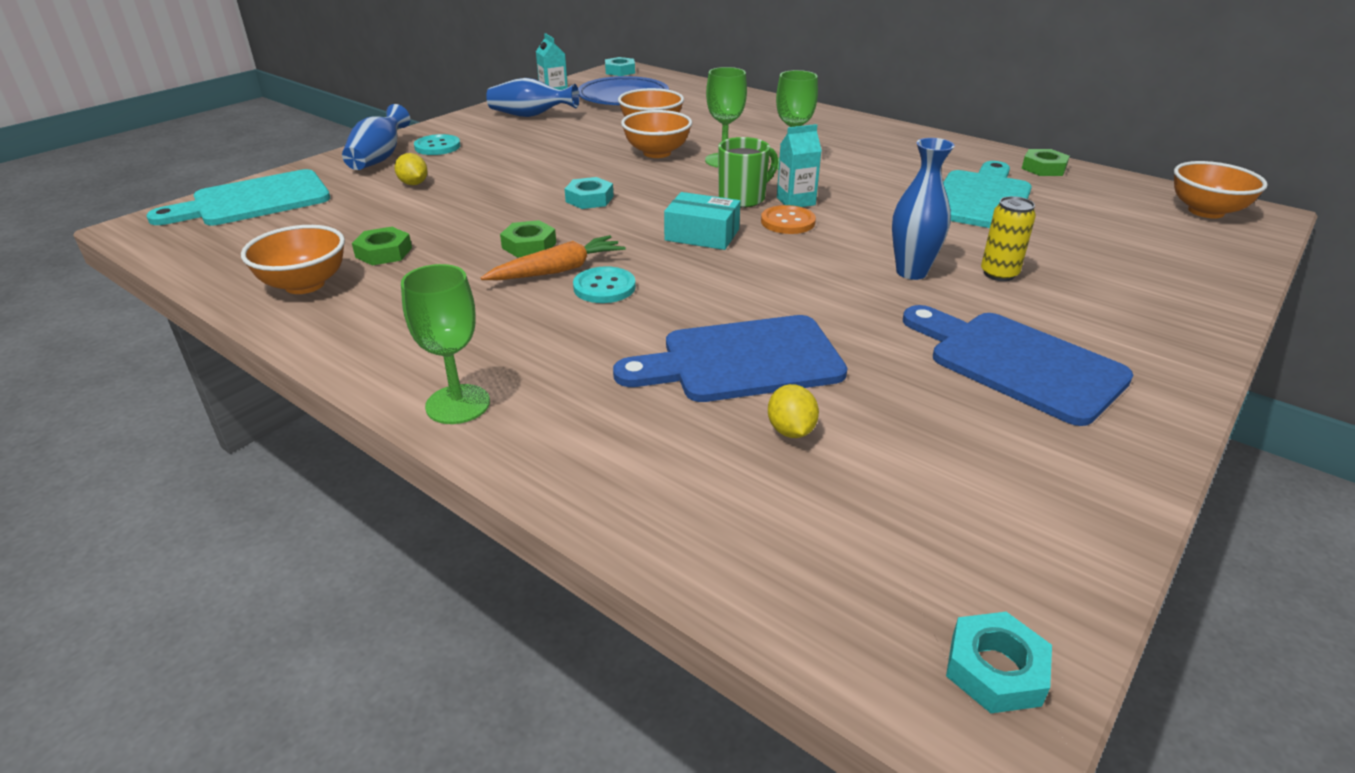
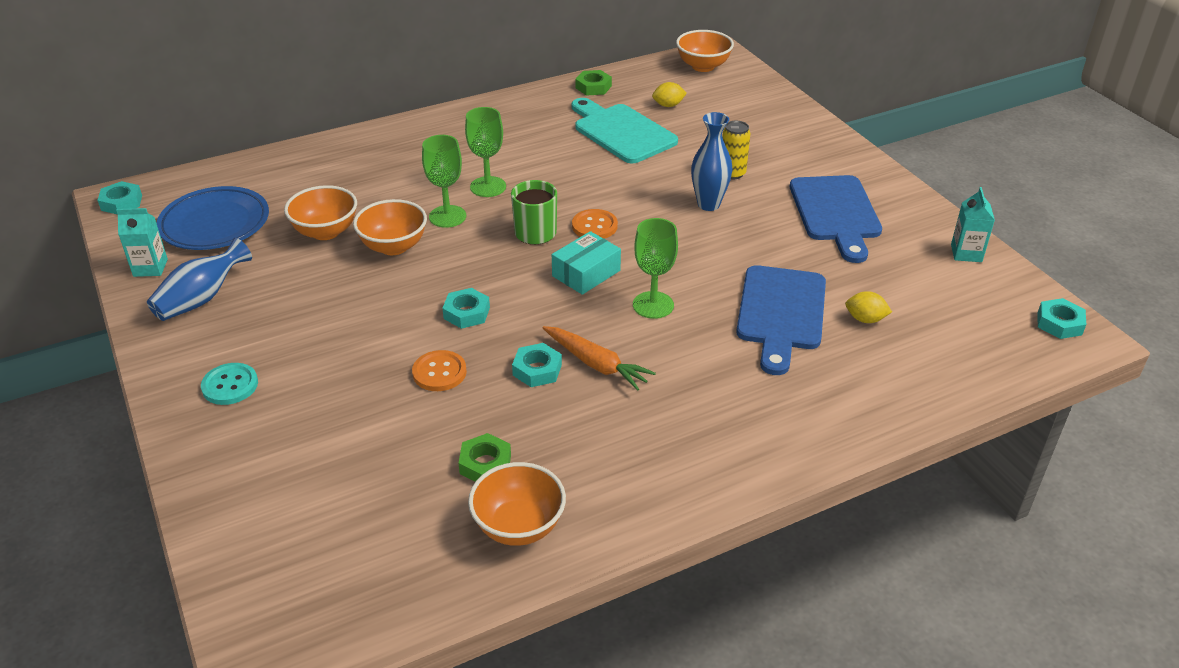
camera: 65 degrees left, 5 degrees up
(253, 201) = (263, 556): turquoise cutting board -> none
(379, 158) = (222, 436): blue vase -> none
(413, 184) = (327, 420): yellow lemon -> yellow lemon (668, 105)
(458, 404) = (771, 457): green goblet -> green goblet (653, 305)
(498, 207) = (439, 372): none -> orange button
(529, 245) = (537, 370): green nut -> turquoise nut
(557, 270) = (596, 364): orange carrot -> orange carrot turned 135 degrees clockwise
(604, 287) = (641, 346): turquoise button -> none
(795, 201) = (561, 210): turquoise carton -> turquoise carton (966, 253)
(1017, 363) = (836, 213): blue cutting board -> blue cutting board turned 75 degrees counterclockwise

